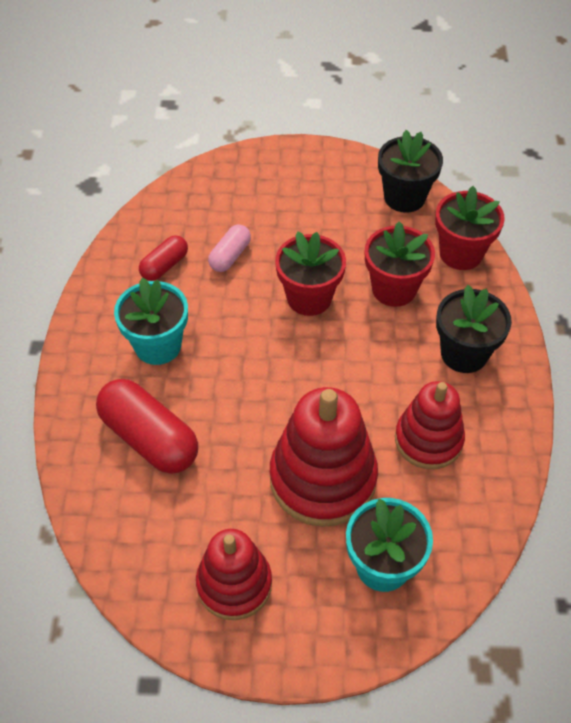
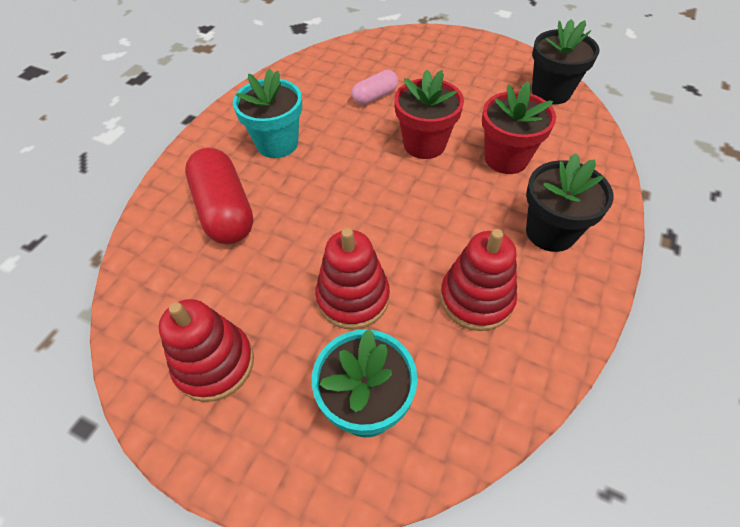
camera: 25 degrees right, 0 degrees up
(164, 266) = (319, 90): red capsule -> none
(323, 478) = (353, 297): red stacking toy -> red stacking toy, size x0.66
(461, 253) = (585, 147): red flower pot -> none

